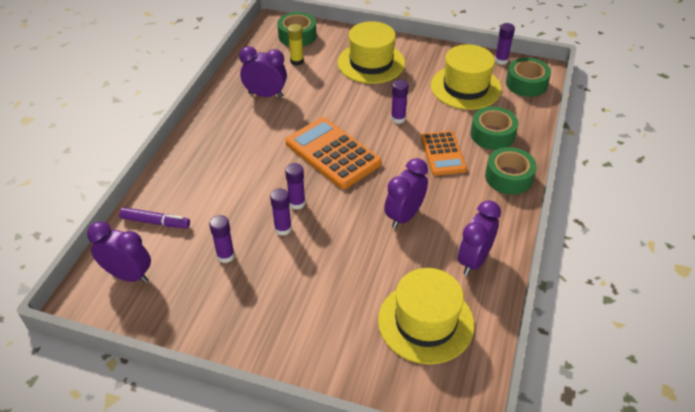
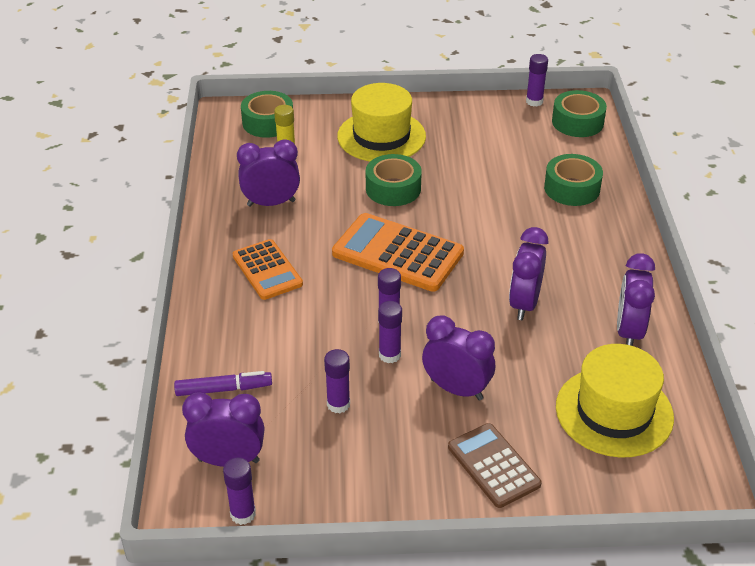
camera: 20 degrees left, 5 degrees down
(309, 337) = (493, 466): none -> brown calculator
(316, 269) = (456, 389): none -> purple clock
(398, 119) = (452, 195): purple glue stick -> purple glue stick (243, 514)
(443, 153) = (528, 223): orange calculator -> orange calculator (267, 270)
(465, 87) = (511, 141): yellow hat -> none
(508, 177) = (616, 231): green tape -> green tape (393, 189)

